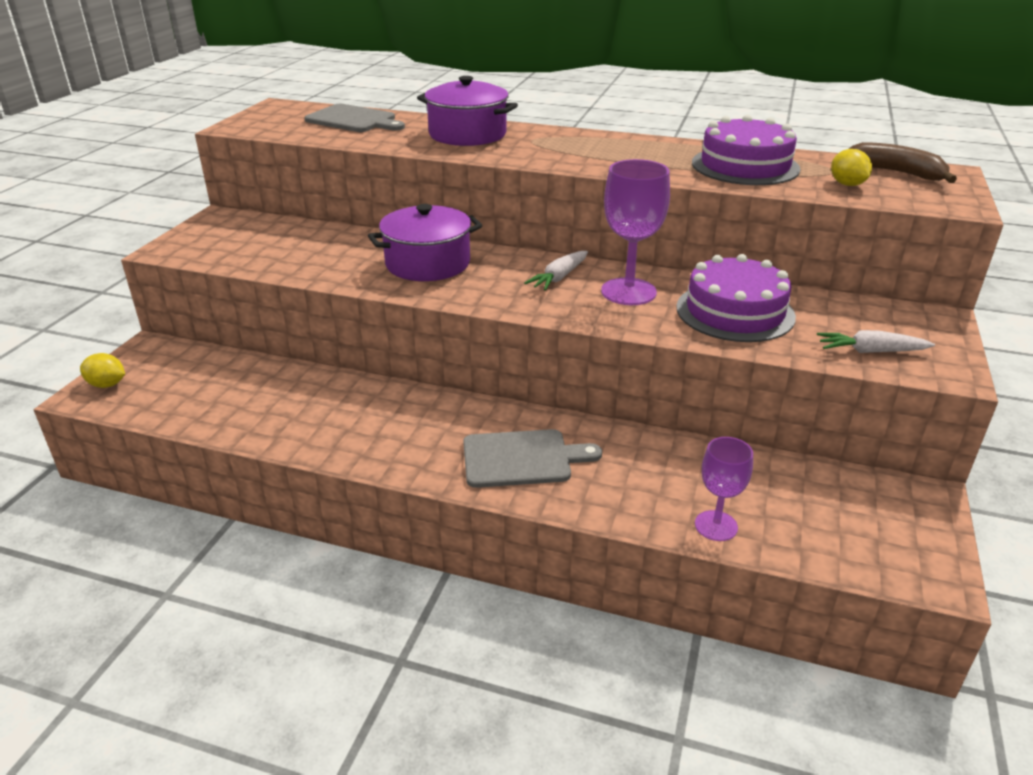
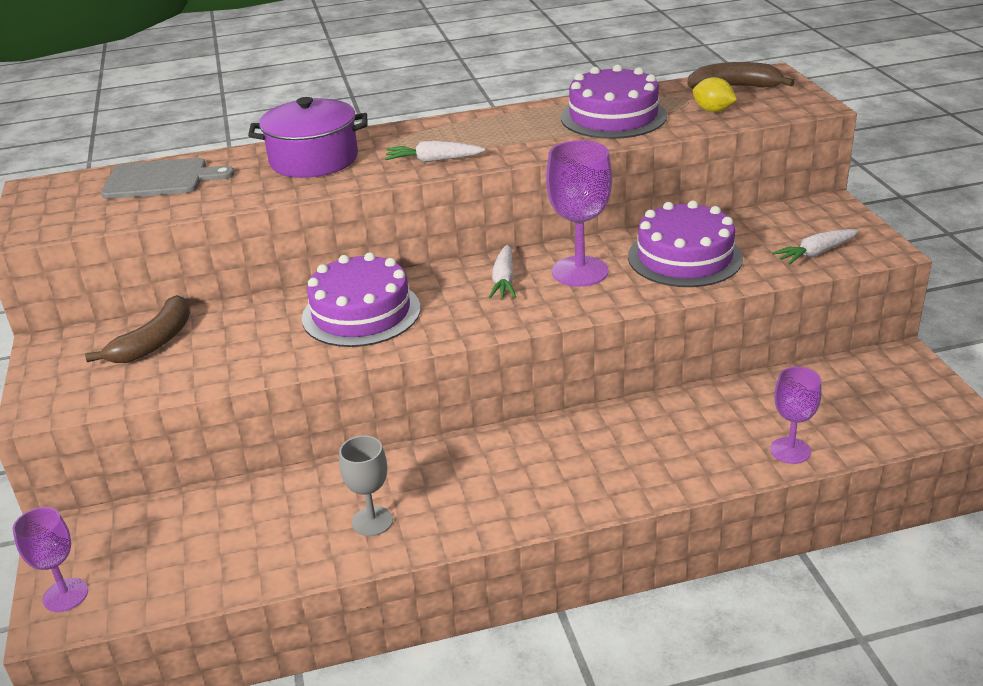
camera: 30 degrees left, 0 degrees up
(107, 385) = (65, 595): yellow lemon -> purple goblet
(278, 235) = (154, 342): none -> brown banana
(327, 425) = (372, 521): none -> grey goblet
(427, 263) = (361, 313): purple pot -> purple cake
(522, 459) = (586, 468): grey cutting board -> none
(551, 157) = (433, 160): none -> white carrot

